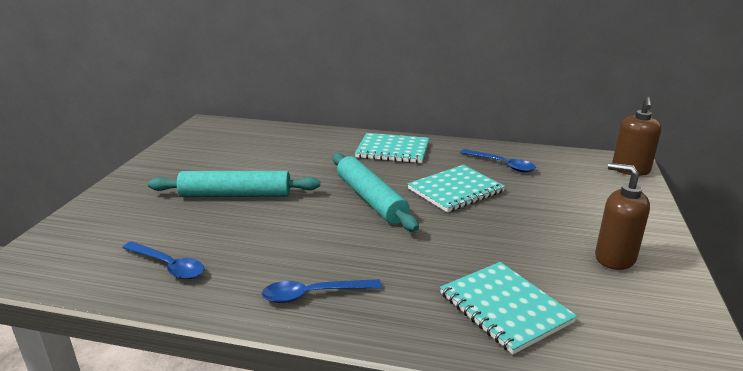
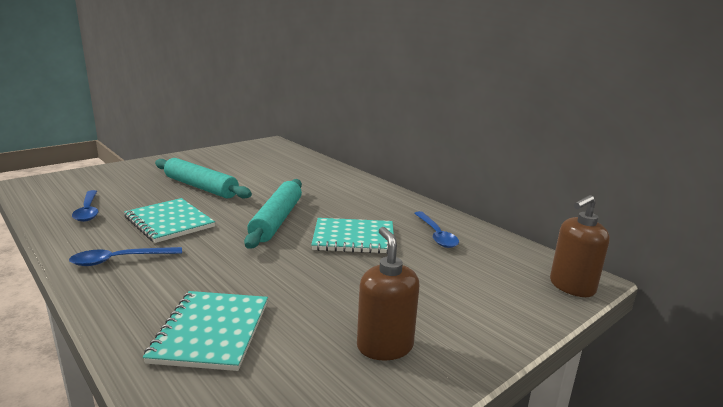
camera: 35 degrees right, 5 degrees down
(313, 294) = (119, 260): blue spoon -> blue spoon turned 45 degrees counterclockwise
(392, 150) = (363, 195): turquoise notebook -> turquoise notebook (169, 222)

